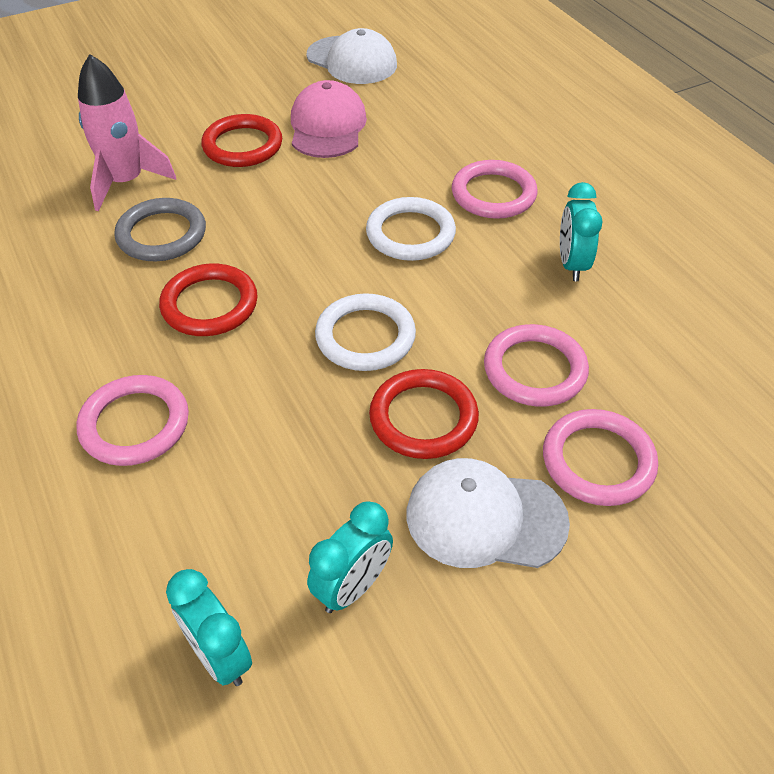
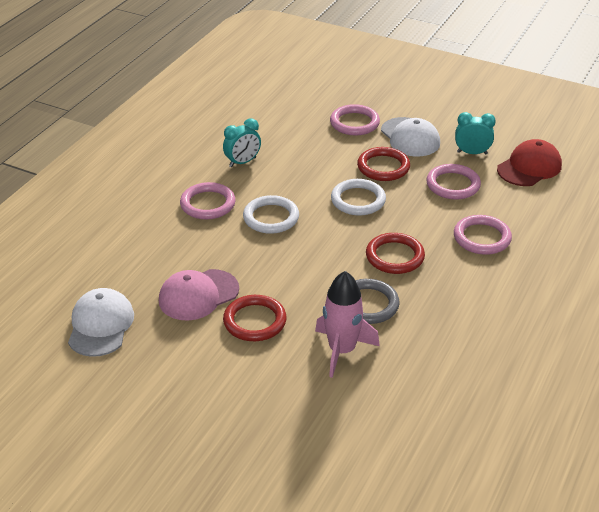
camera: 125 degrees left, 10 degrees down
(219, 656) = (529, 167): turquoise clock -> red cap
(535, 369) = (324, 150): pink ring -> pink ring (453, 185)

